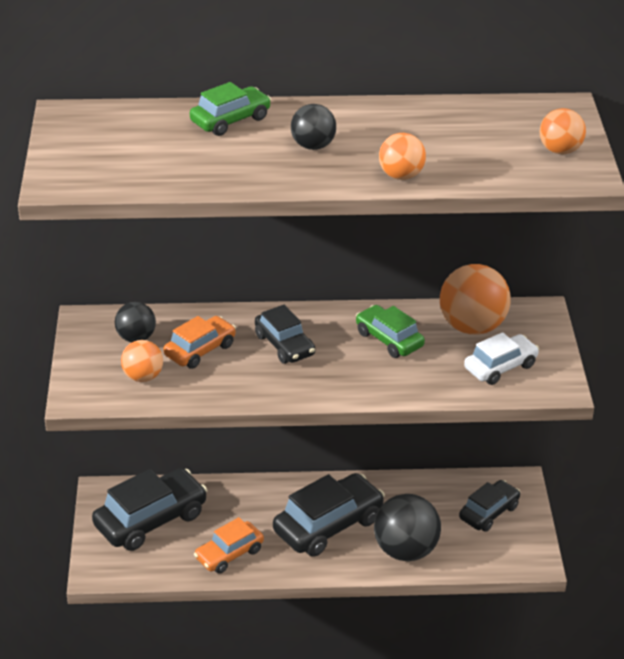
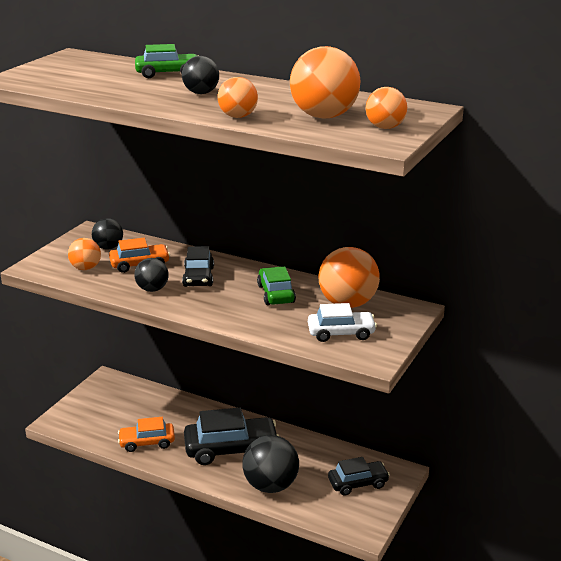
camera: 30 degrees right, 10 degrees down
(151, 520) = (118, 404): black car -> none
(252, 379) = (152, 289): none -> black ball
(484, 150) = (324, 116): none -> orange ball

